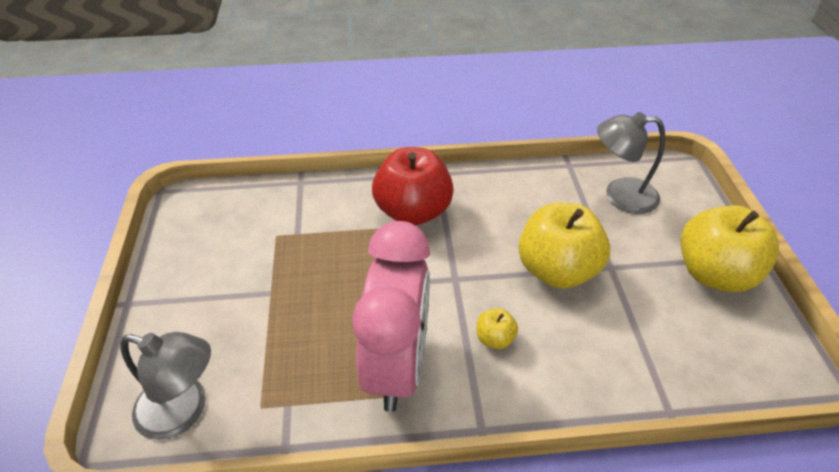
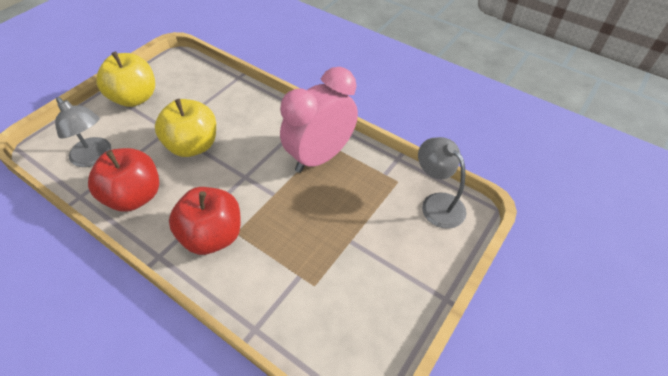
camera: 140 degrees left, 5 degrees up
(494, 338) = (264, 139): yellow apple -> none
(527, 193) = (134, 196): none -> red apple

